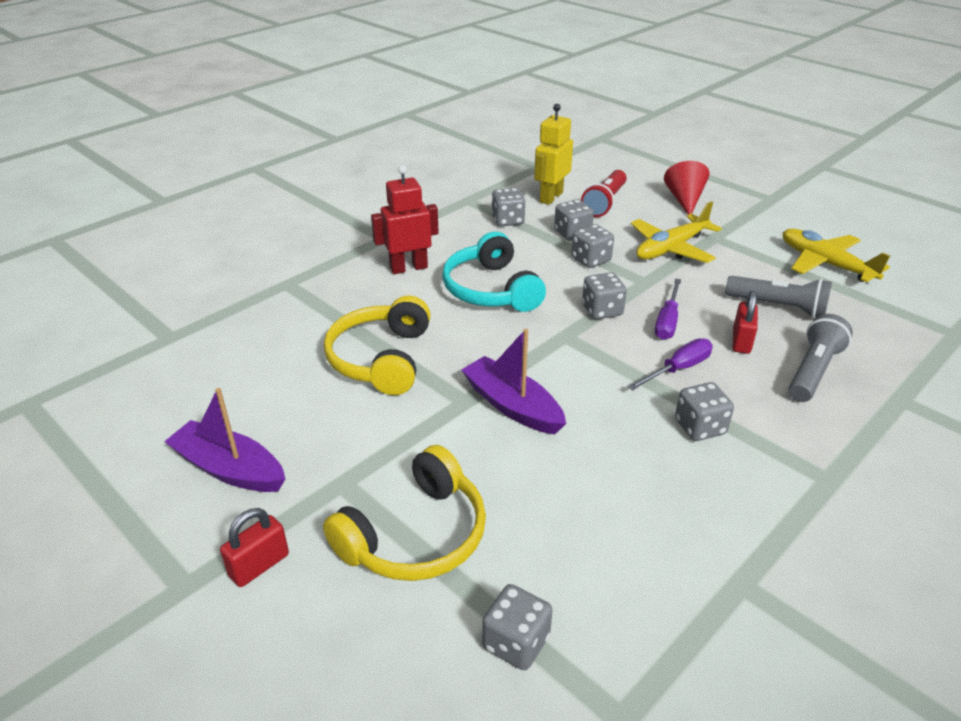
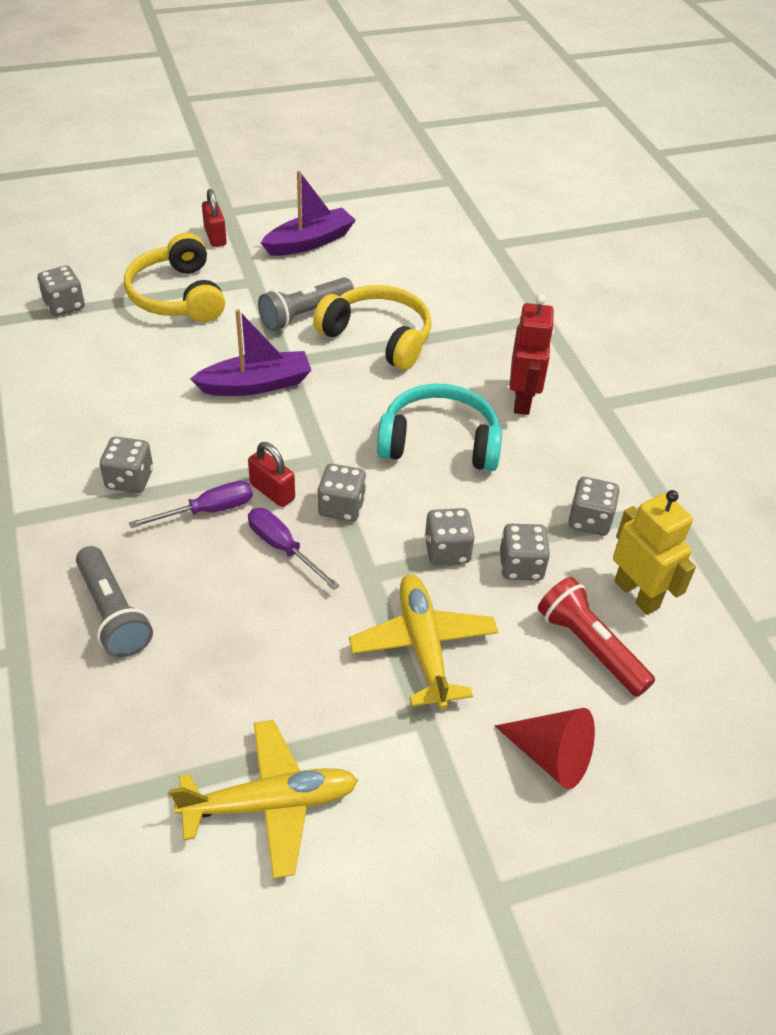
camera: 115 degrees right, 10 degrees up
(678, 369) = (208, 511): purple screwdriver -> purple screwdriver turned 105 degrees counterclockwise
(741, 341) = (203, 588): red padlock -> red padlock (272, 492)
(778, 307) = (228, 668): grey flashlight -> grey flashlight (304, 314)

